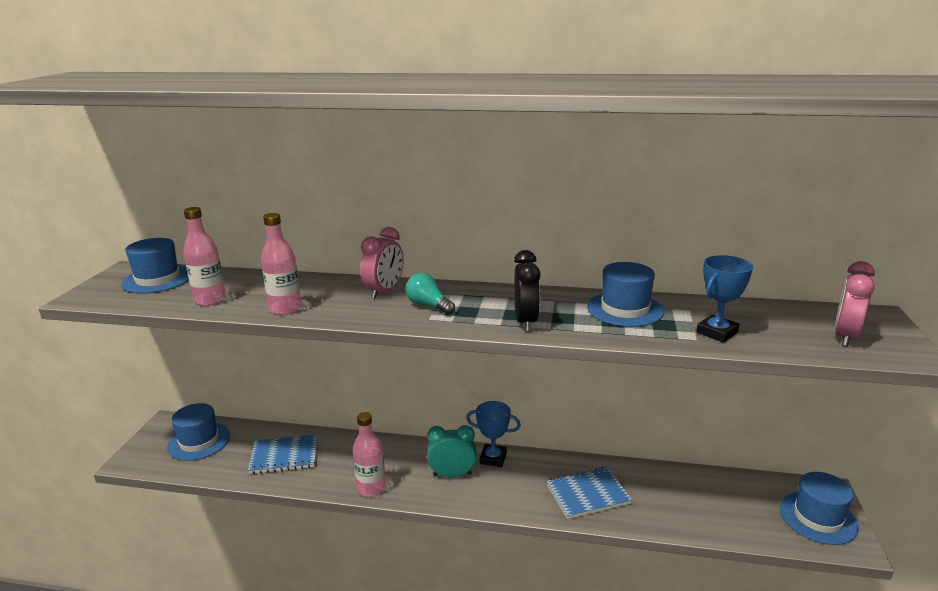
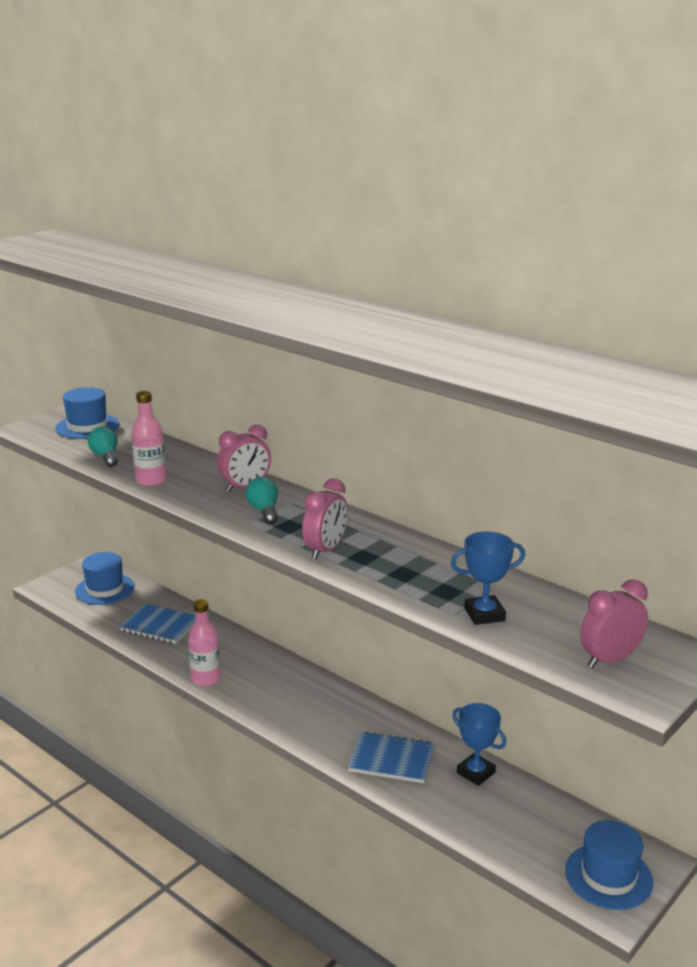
camera: 30 degrees right, 0 degrees up
(210, 300) = (105, 457): pink bottle -> turquoise light bulb
(452, 474) = (285, 694): turquoise clock -> none
(493, 458) = (336, 694): blue trophy -> blue trophy (476, 773)
(526, 321) = (325, 550): black clock -> pink clock
(625, 309) = (432, 567): blue hat -> none

